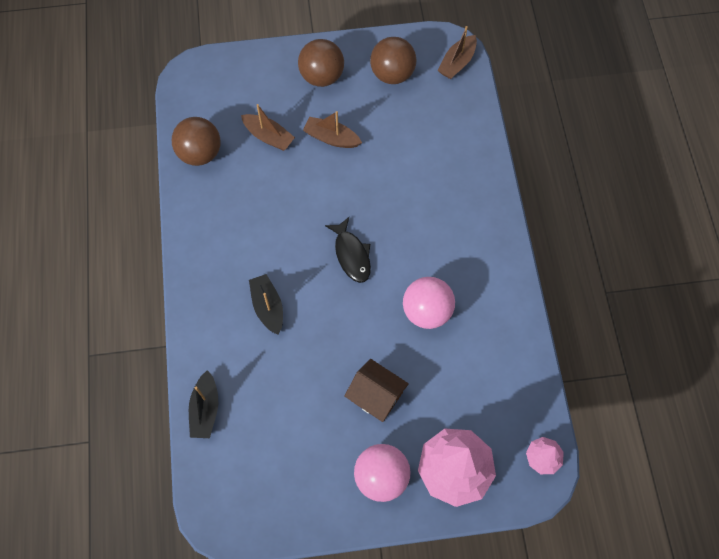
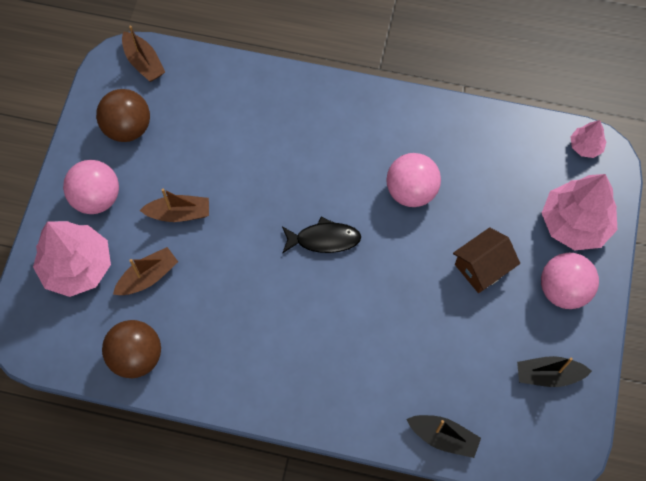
camera: 70 degrees left, 0 degrees up
(259, 86) = (77, 267): none -> pink tree
(268, 307) = (352, 340): black boat -> black boat (548, 375)
(322, 76) = (96, 198): brown ball -> pink ball
(331, 138) = (179, 213): brown boat -> brown boat turned 135 degrees counterclockwise

